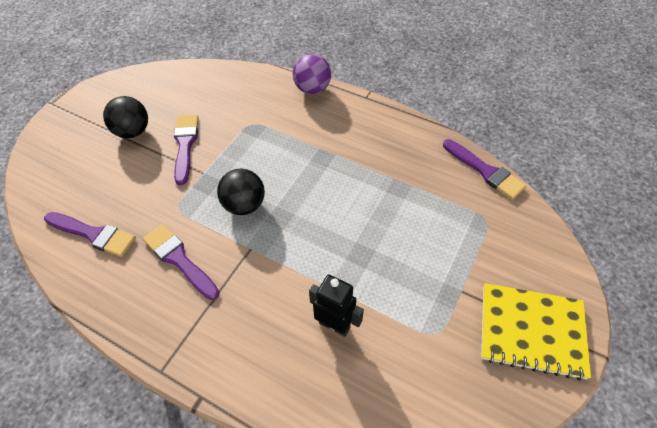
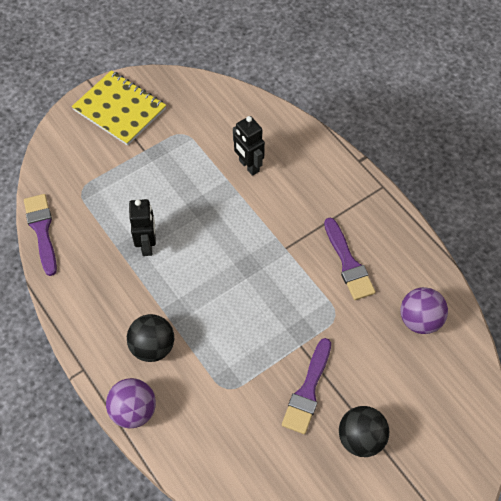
camera: 155 degrees left, 5 degrees up
(93, 234) = (420, 320): purple brush -> purple ball
(244, 205) = (274, 291): black ball -> black ball (152, 347)
(384, 197) = (147, 245): none -> black robot

